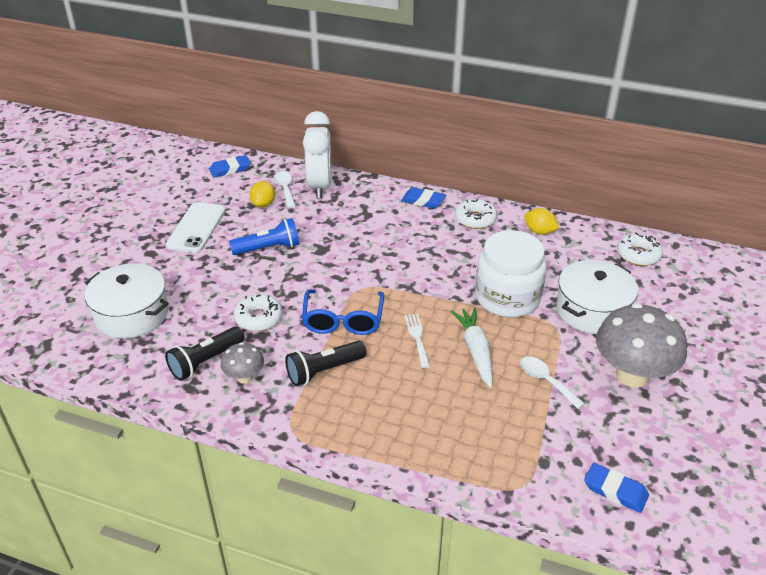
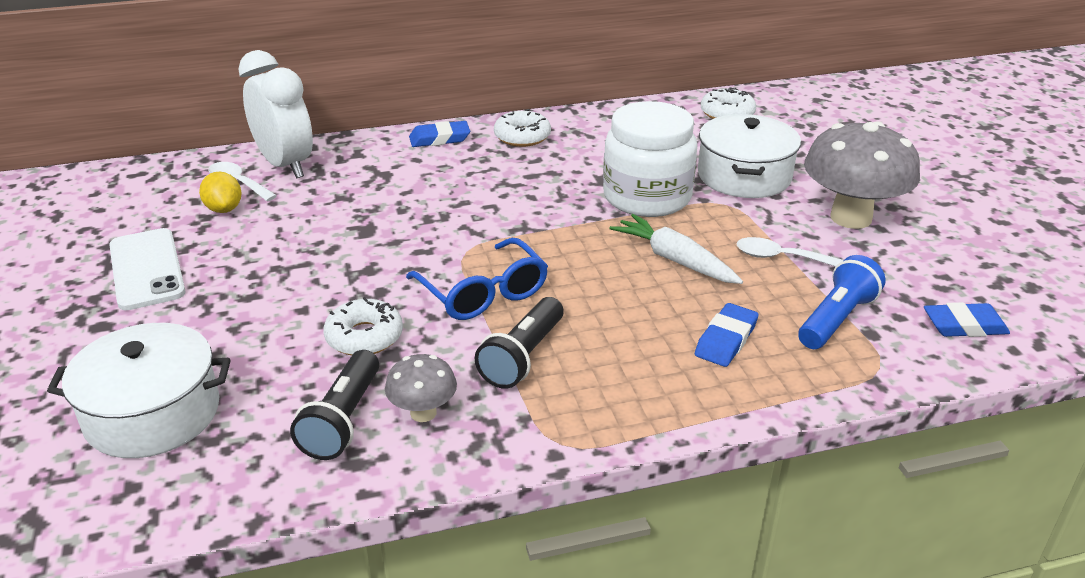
camera: 35 degrees left, 5 degrees down
(230, 169) = (126, 186): blue eraser -> blue eraser (726, 340)
(268, 248) = (288, 254): blue flashlight -> blue flashlight (836, 319)
(417, 338) = (595, 274): white fork -> none
(539, 231) = (606, 125): yellow lemon -> none

